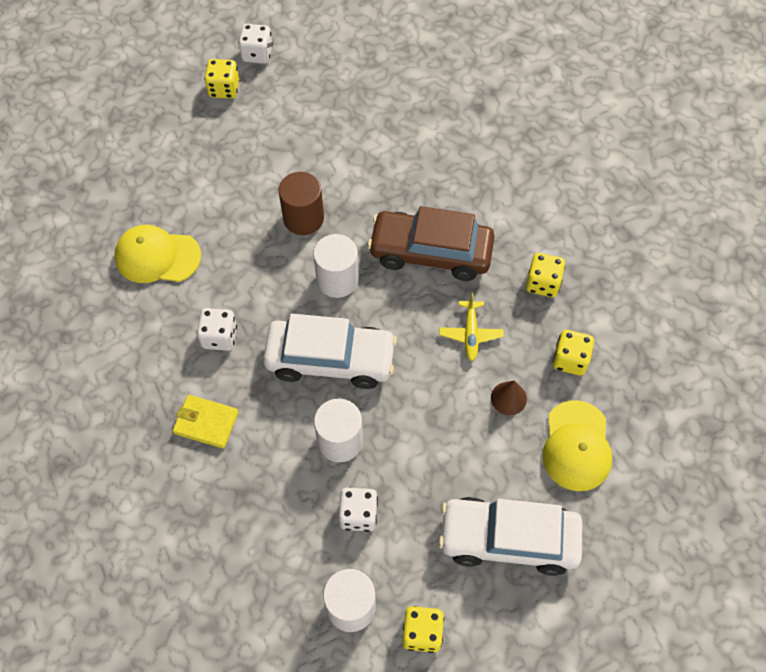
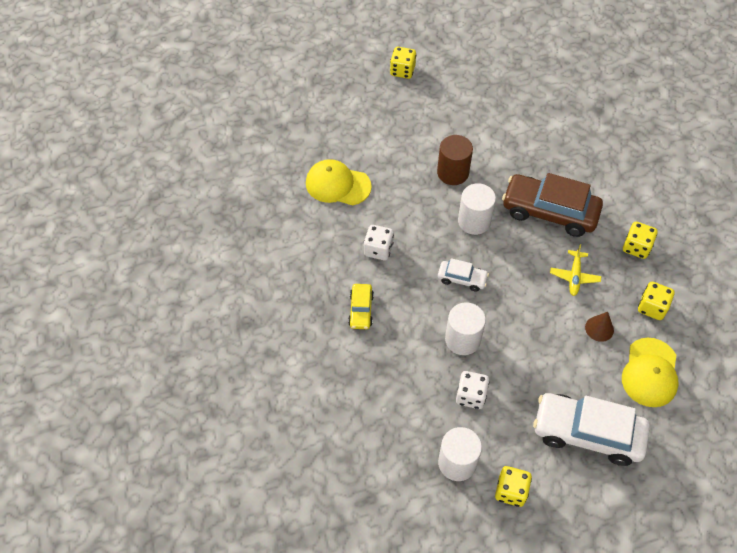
camera: 10 degrees right, 5 degrees down
(206, 422) = (361, 310): yellow wallet -> yellow car
(257, 54) = (431, 49): white dice -> none
(330, 359) = (462, 279): white car -> white car, size x0.49

